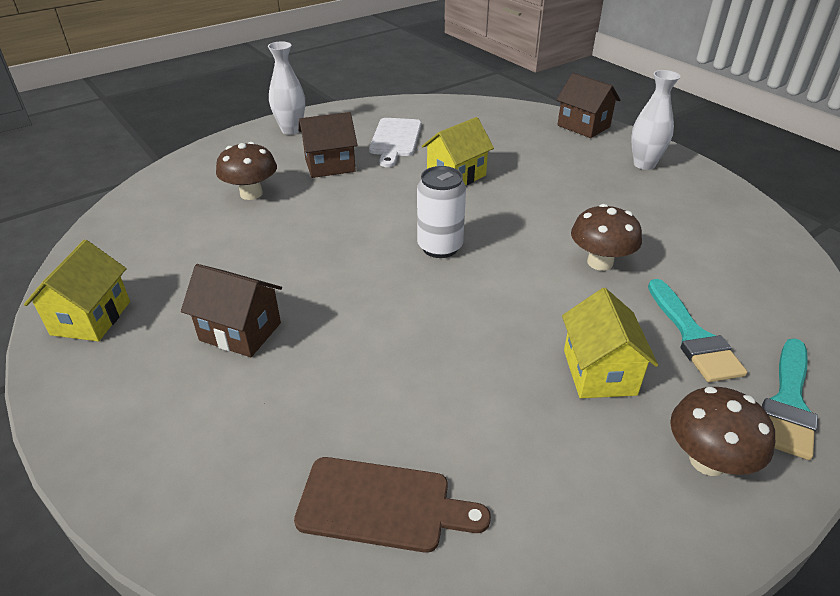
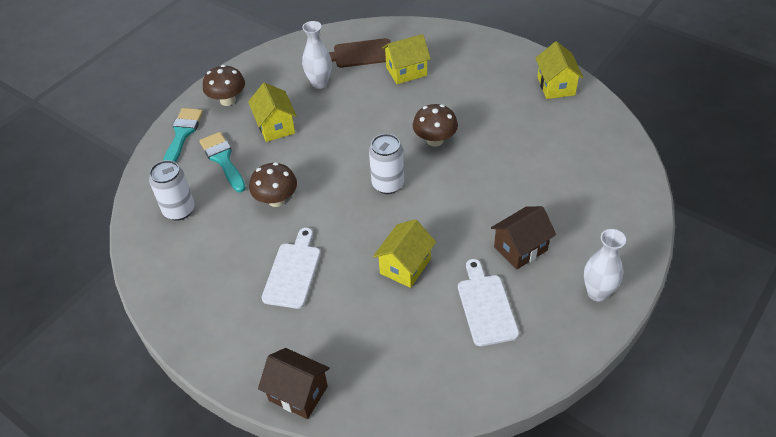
camera: 165 degrees right, 10 degrees up
(240, 331) = (471, 99): brown house -> none
(251, 194) = (556, 197): brown mushroom -> brown mushroom (435, 140)
(308, 422) = (406, 71): none -> yellow house
(581, 193) = (293, 272): none -> white cutting board
(644, 164) = (236, 333): white vase -> white vase (319, 83)
(747, 280) = (179, 210): none -> white can

